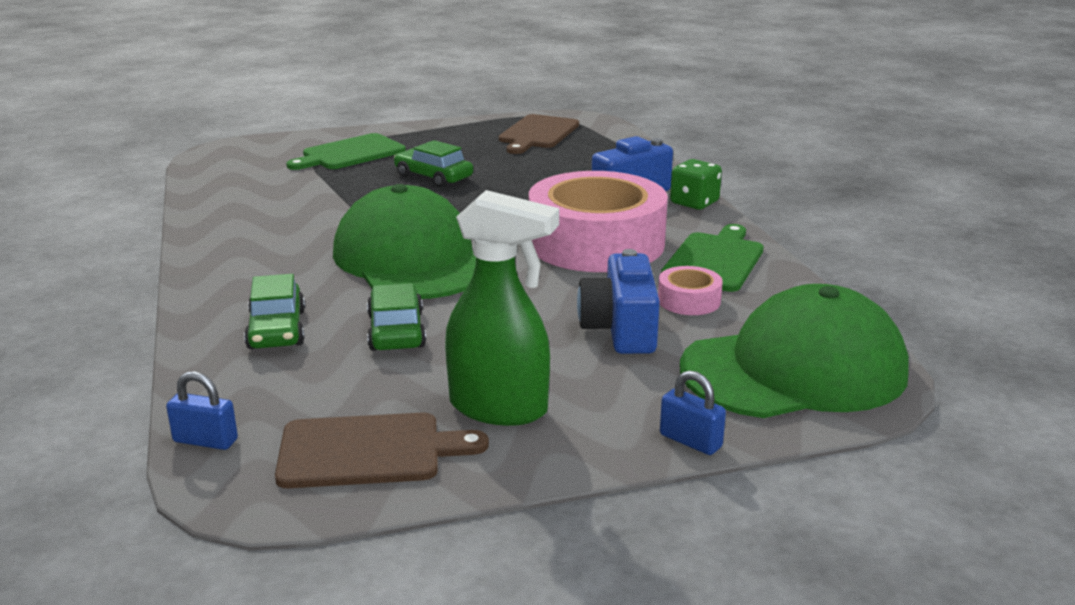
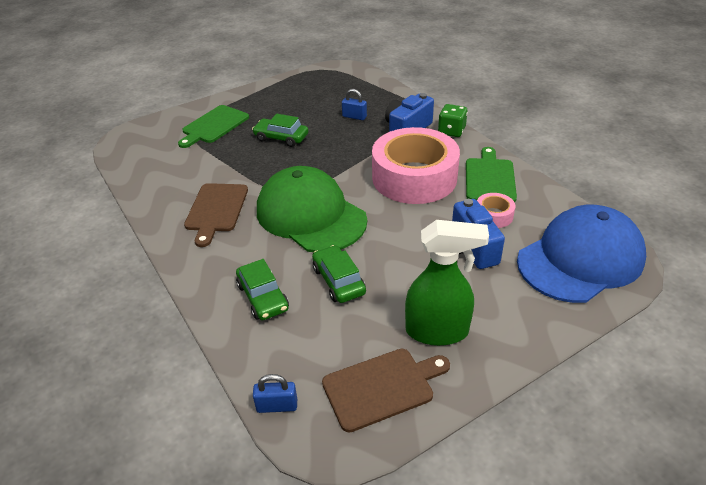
camera: 15 degrees left, 15 degrees up
(537, 133) = (324, 86): brown cutting board -> brown cutting board (216, 210)
(690, 441) = (556, 330): blue padlock -> blue padlock (354, 117)
(794, 370) = (580, 259): green cap -> blue cap

